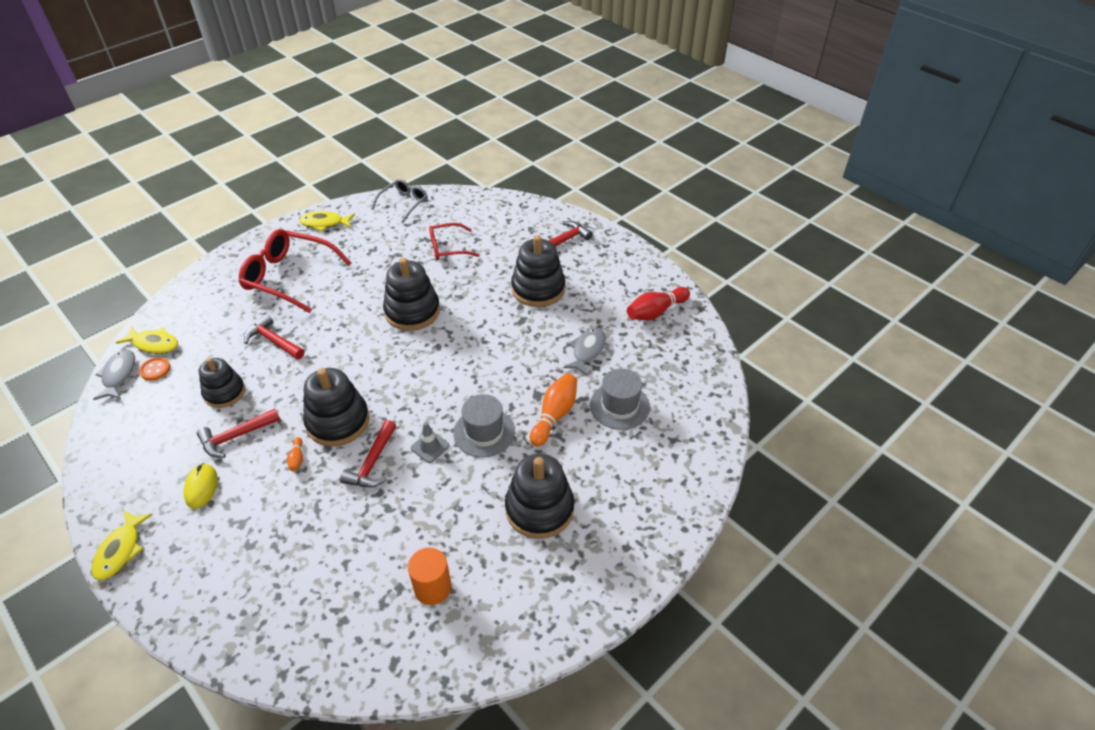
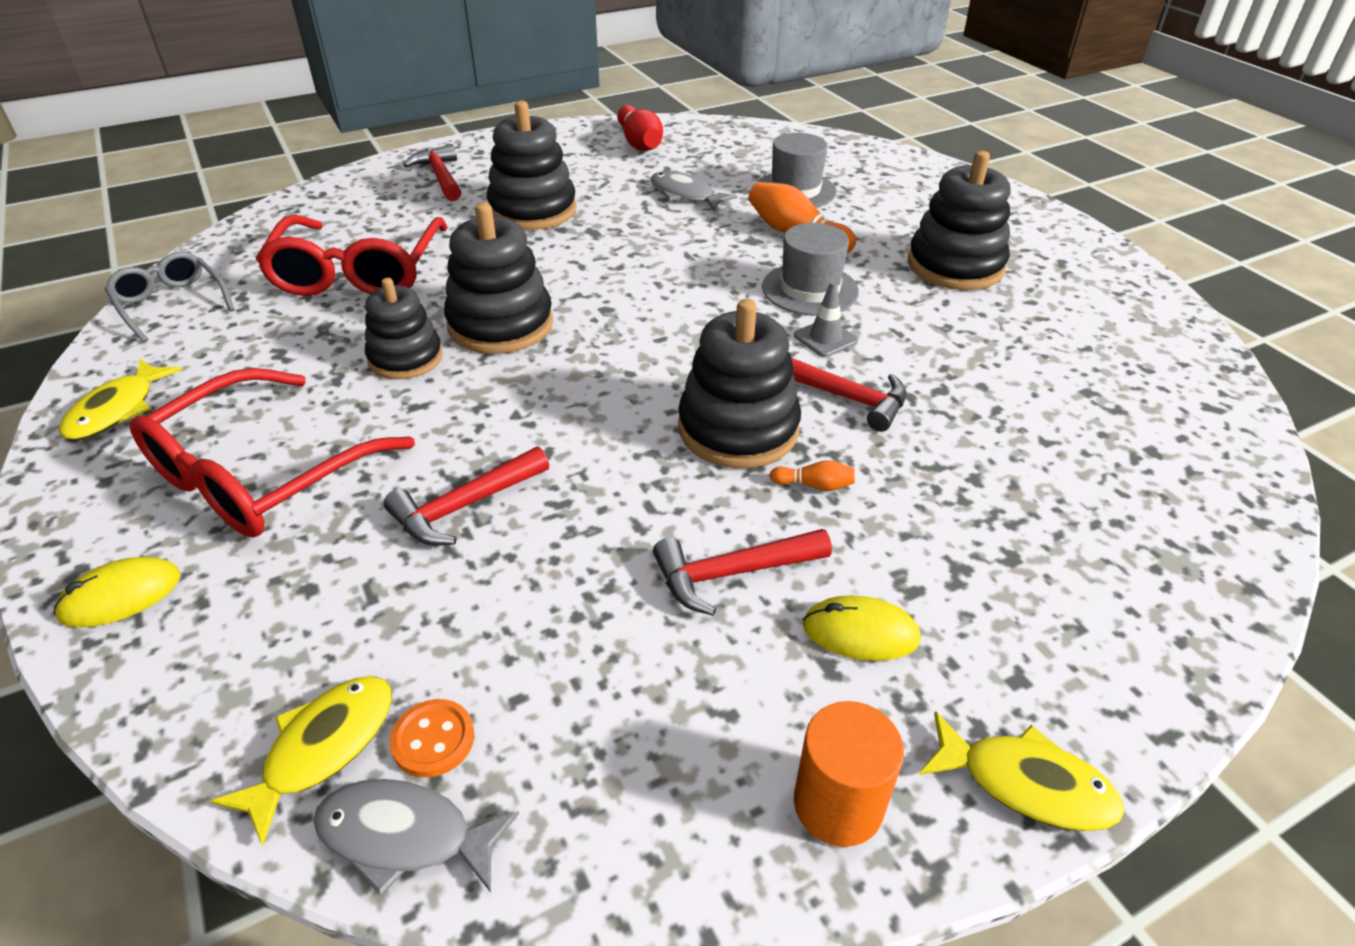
camera: 75 degrees left, 5 degrees down
(222, 270) = (121, 596): none -> yellow mouse
(224, 392) = (588, 592): black stacking toy -> black stacking toy (405, 358)
(236, 437) = (731, 574): red hammer -> red hammer turned 90 degrees clockwise
(432, 588) = (1085, 362): orange cylinder -> orange cylinder (838, 804)
(448, 248) = (358, 272): red glasses -> red glasses, size x1.73

